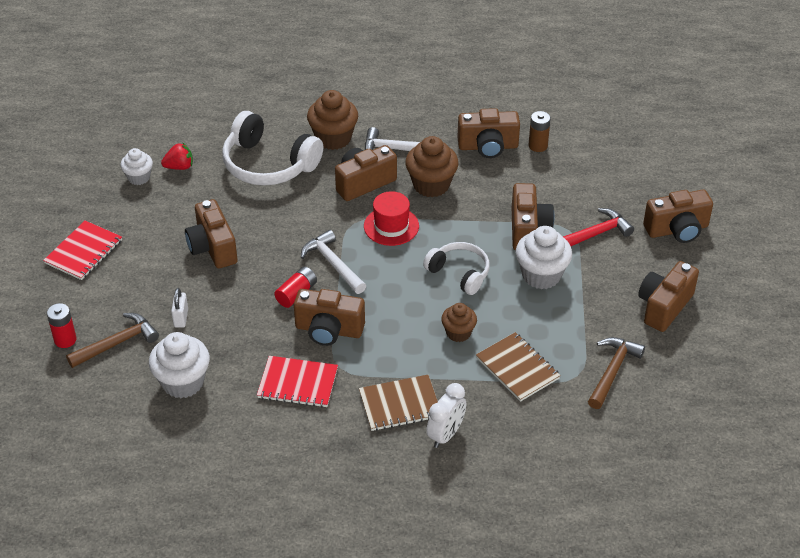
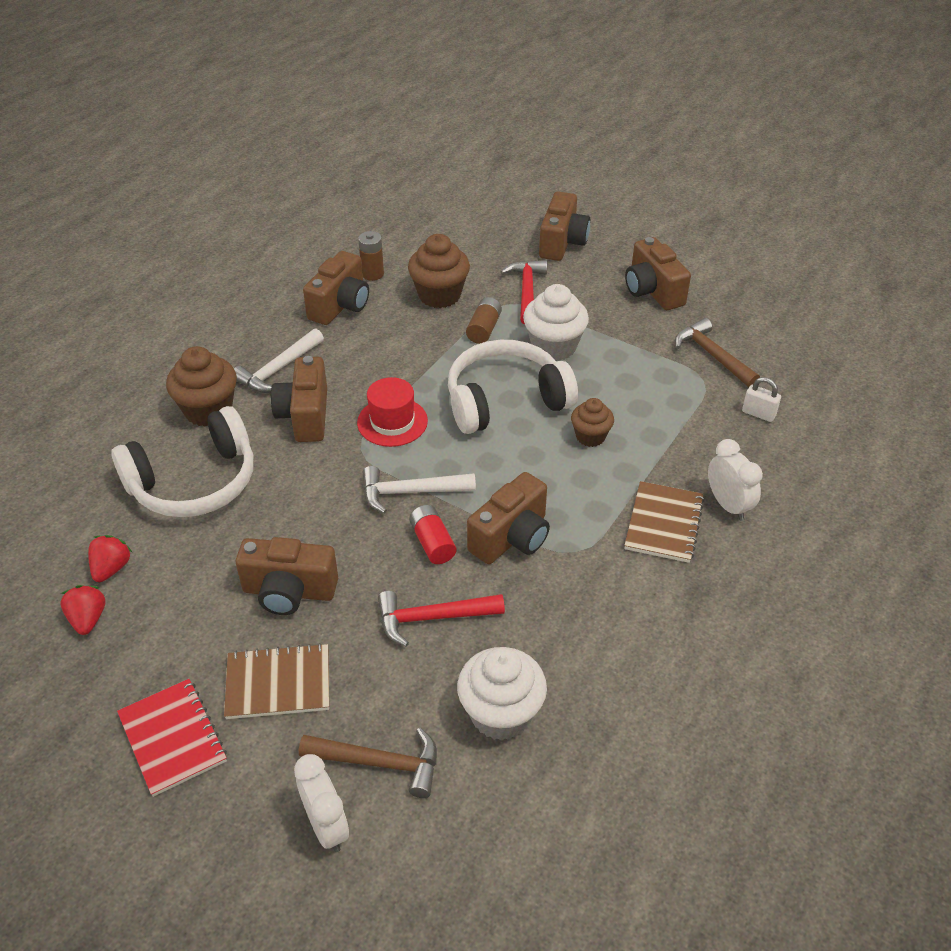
camera: 60 degrees left, 0 degrees up
(65, 340) = (326, 826): red battery -> white clock
(117, 343) = (379, 763): brown hammer -> brown hammer turned 105 degrees clockwise
(139, 177) = (88, 619): white cupcake -> red strawberry
(181, 318) = (386, 672): white padlock -> white padlock (758, 414)
(235, 320) = (432, 618): none -> red hammer
(298, 383) = (576, 599): red notebook -> none
(431, 185) = (358, 367): brown cupcake -> brown cupcake (439, 295)
(459, 273) = (505, 400): white headphones -> white headphones, size x1.64
(517, 368) = (668, 415): brown notebook -> brown notebook (278, 683)
(528, 230) = (484, 329): brown camera -> brown battery

